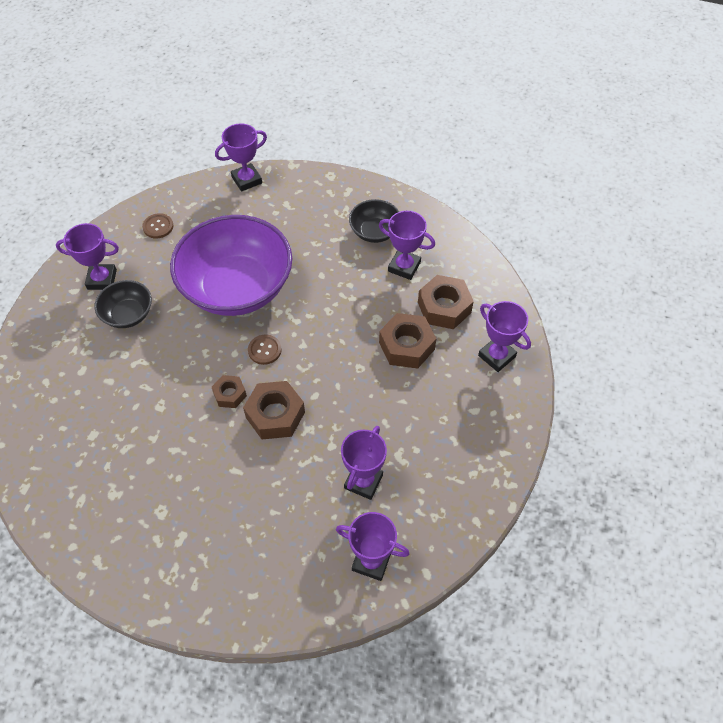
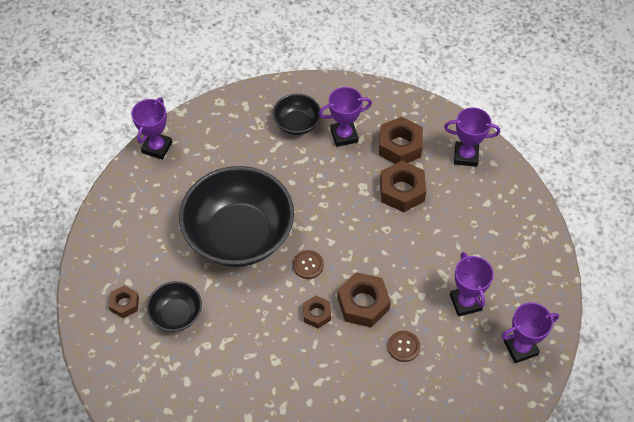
camera: 40 degrees left, 0 degrees up
(102, 279) = (124, 304): purple trophy -> brown nut
(158, 227) = (124, 232): brown button -> brown button (403, 347)
(237, 287) = (239, 235): purple bowl -> black bowl

